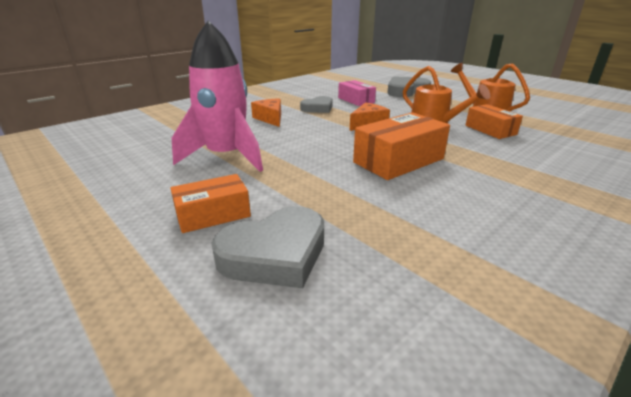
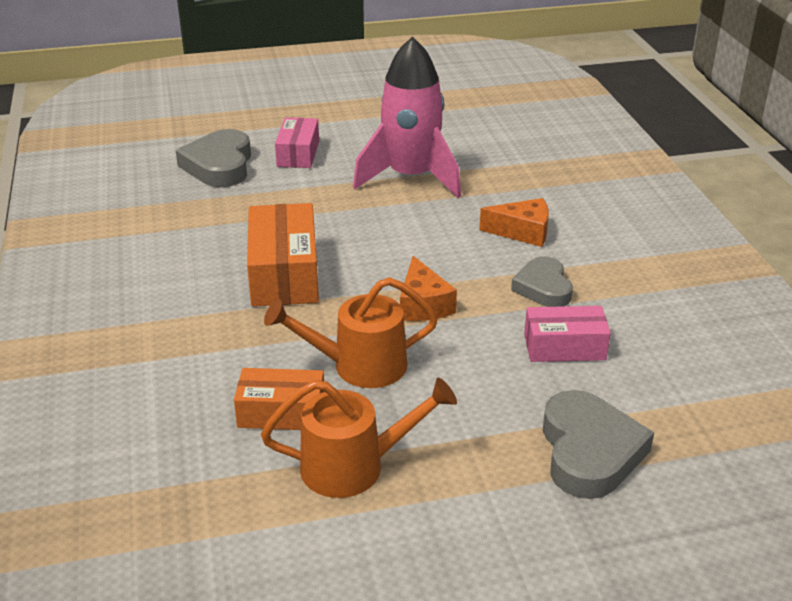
camera: 120 degrees right, 5 degrees up
(213, 215) = (298, 154): orange box -> pink box

